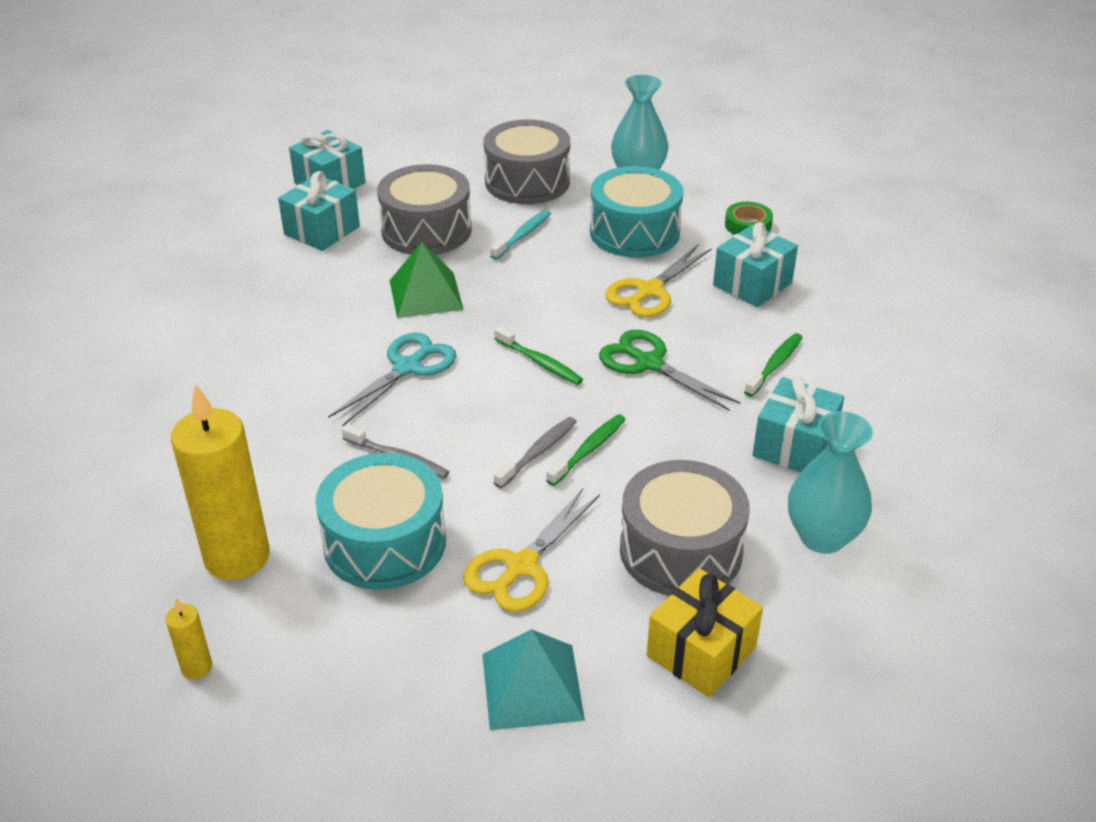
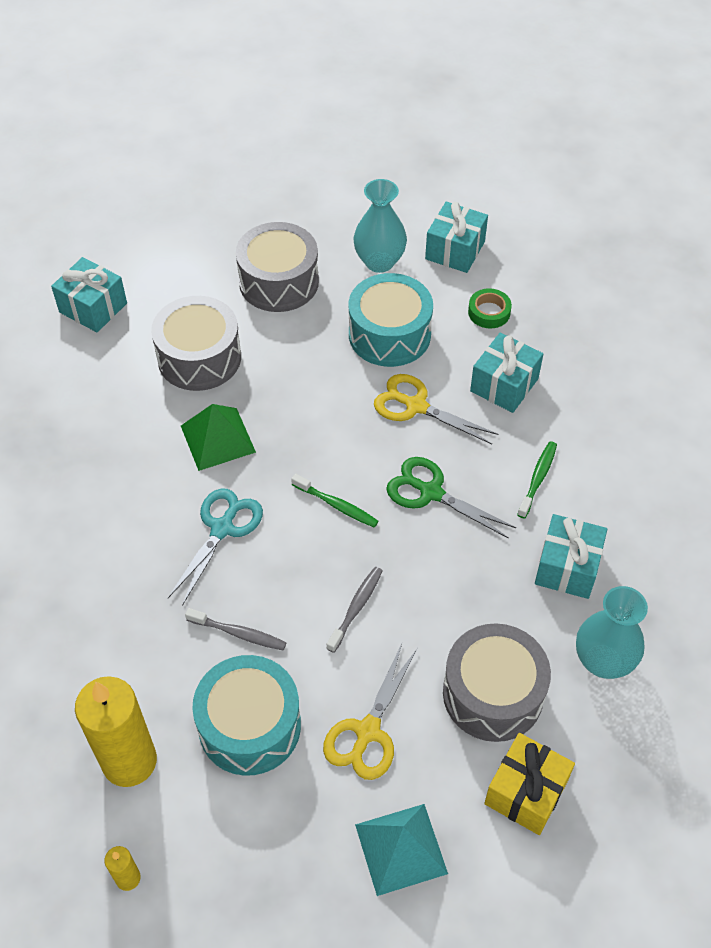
camera: 10 degrees left, 15 degrees up
(322, 230) = (102, 371): turquoise gift -> turquoise gift (455, 250)
(522, 235) = (289, 352): turquoise toothbrush -> none
(589, 450) = (398, 598): green toothbrush -> none
(649, 291) = (416, 406): yellow scissors -> yellow scissors turned 90 degrees clockwise

